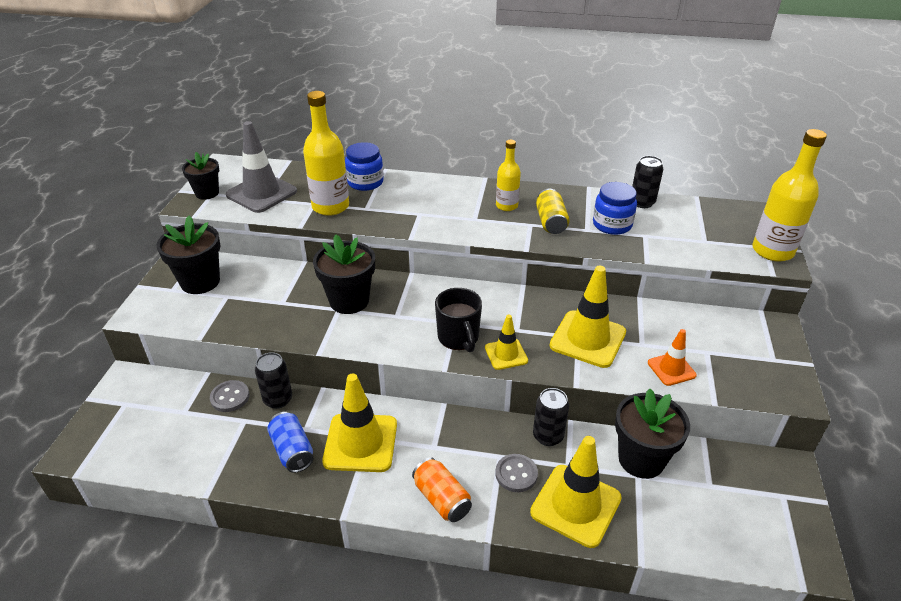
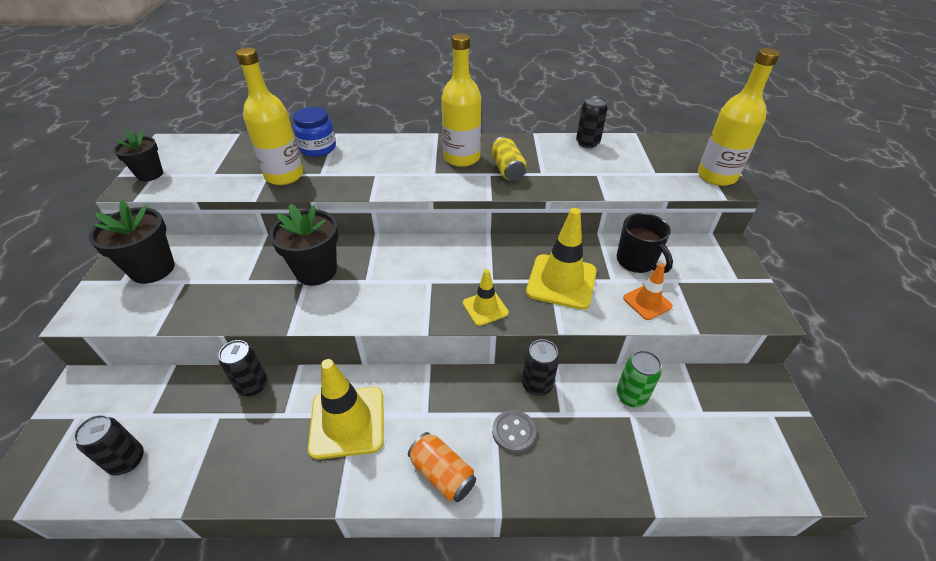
camera: 10 degrees left, 5 degrees up
(165, 446) = (127, 460): none -> black can
(230, 397) = (199, 390): grey button -> none
(261, 193) = (210, 169): grey traffic cone -> none
(292, 451) = (274, 443): blue can -> none
(458, 338) = (434, 297): black mug -> black mug (637, 261)
(506, 206) = (462, 158): yellow bottle -> yellow bottle, size x1.67
(575, 505) = (579, 457): yellow traffic cone -> none
(612, 225) = (565, 166): blue jar -> none
(641, 459) = (631, 396): black flower pot -> green can

